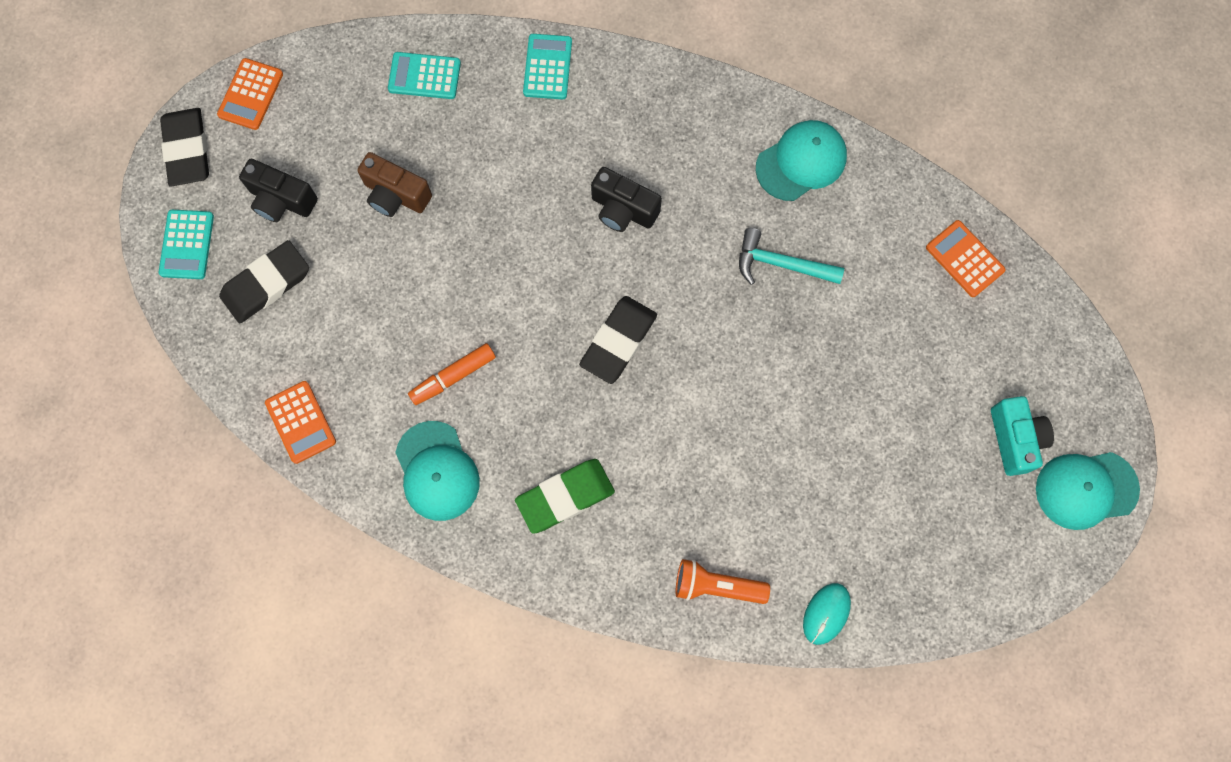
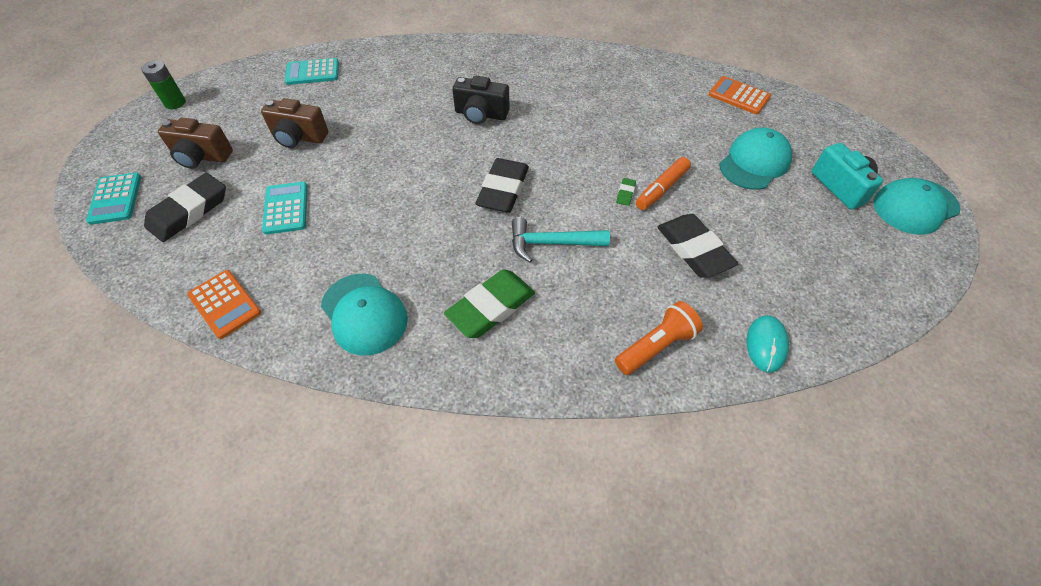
camera: 15 degrees left, 20 degrees down
(187, 150) = (120, 141): black eraser -> black eraser (694, 249)
(250, 94) = (175, 103): orange calculator -> green battery
(281, 200) = (202, 157): black camera -> brown camera
(453, 376) = (366, 240): orange marker -> orange marker (661, 189)
(547, 67) = (403, 54): turquoise calculator -> turquoise calculator (286, 208)
(716, 586) = (656, 346): orange flashlight -> orange flashlight turned 150 degrees clockwise
(757, 383) = (625, 193): none -> green eraser
(781, 264) = (611, 122): turquoise hammer -> turquoise hammer (551, 243)
(801, 162) = (600, 69): turquoise cap -> turquoise cap (754, 162)

